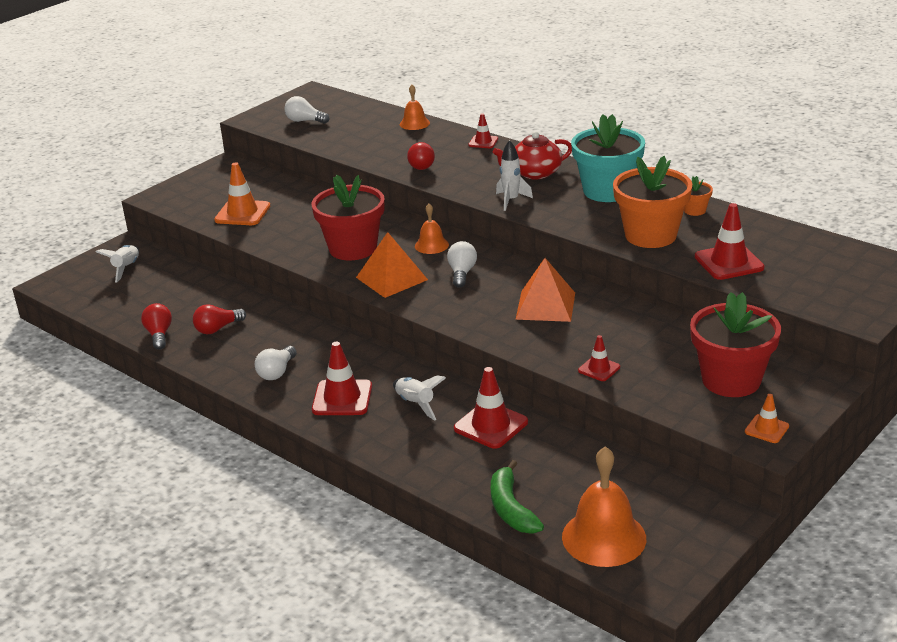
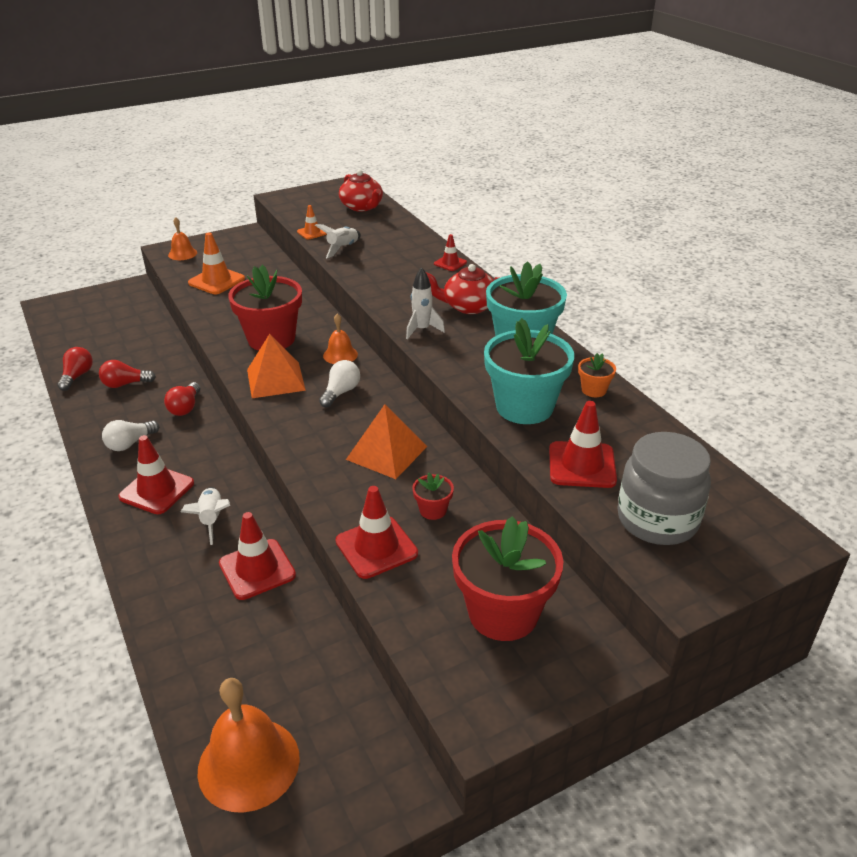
camera: 20 degrees right, 5 degrees up
(126, 268) = (113, 307): white rocket -> white rocket (342, 248)
(305, 121) = (319, 208): white light bulb -> none
(347, 111) = (362, 207): none -> red teapot
(414, 123) = (407, 231): orange bell -> orange bell (182, 254)
(420, 165) = (374, 272): red light bulb -> red light bulb (185, 408)
(511, 508) = (191, 682): green banana -> none
(599, 369) = (376, 547): red traffic cone -> red traffic cone, size x1.76
(620, 333) = (433, 510): none -> red flower pot
(650, 235) = (524, 407): orange flower pot -> turquoise flower pot
(766, 429) = (493, 699): orange traffic cone -> orange traffic cone (312, 232)
(811, 282) = (657, 520): none -> grey jar

